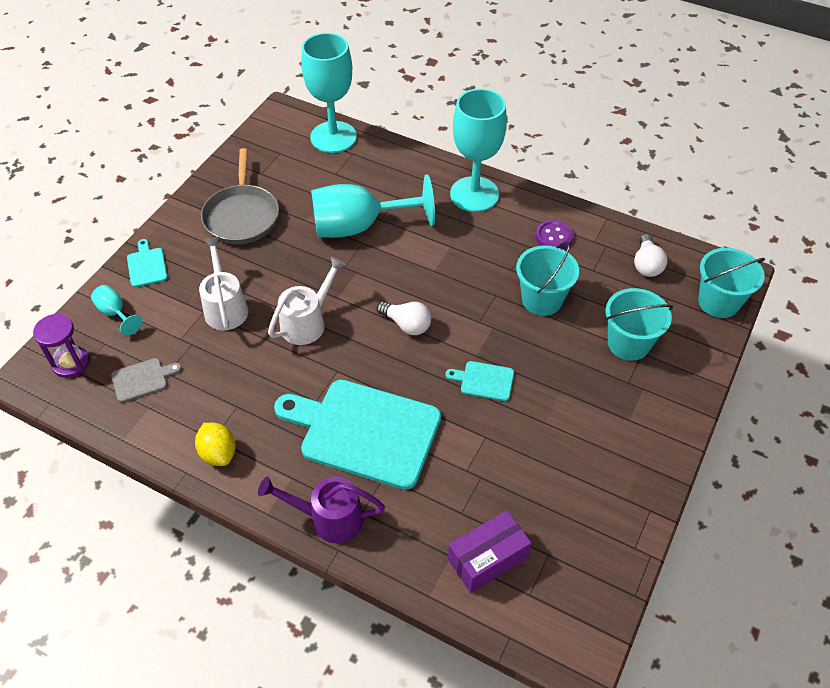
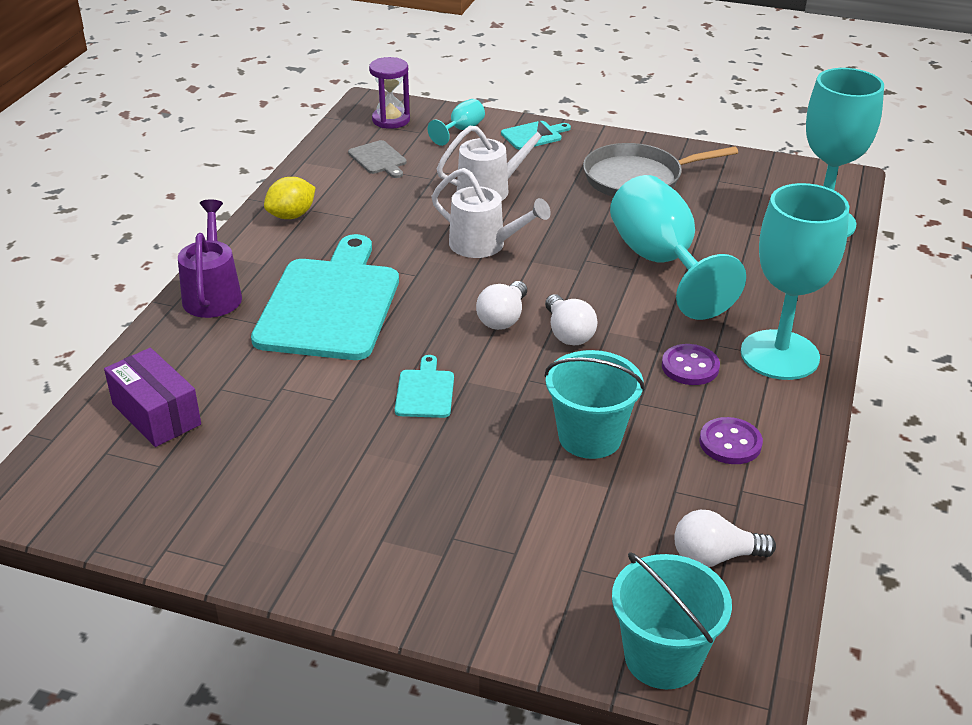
camera: 80 degrees right, 15 degrees down
(432, 291) = (568, 333): none -> white light bulb
(479, 238) = (690, 367): none -> purple button
(628, 343) = (530, 536): turquoise bucket -> none

